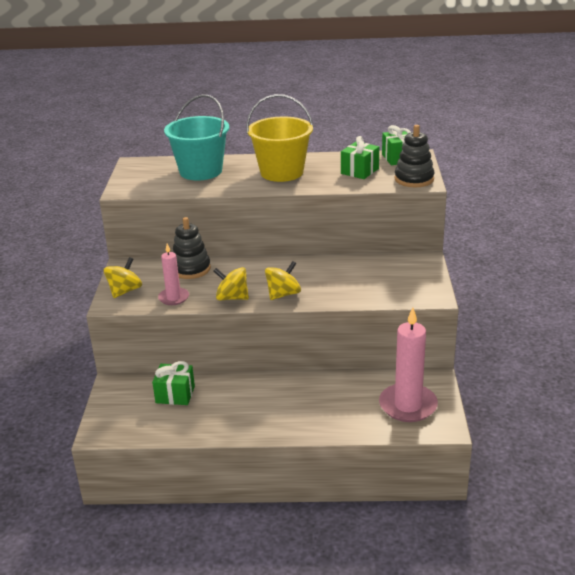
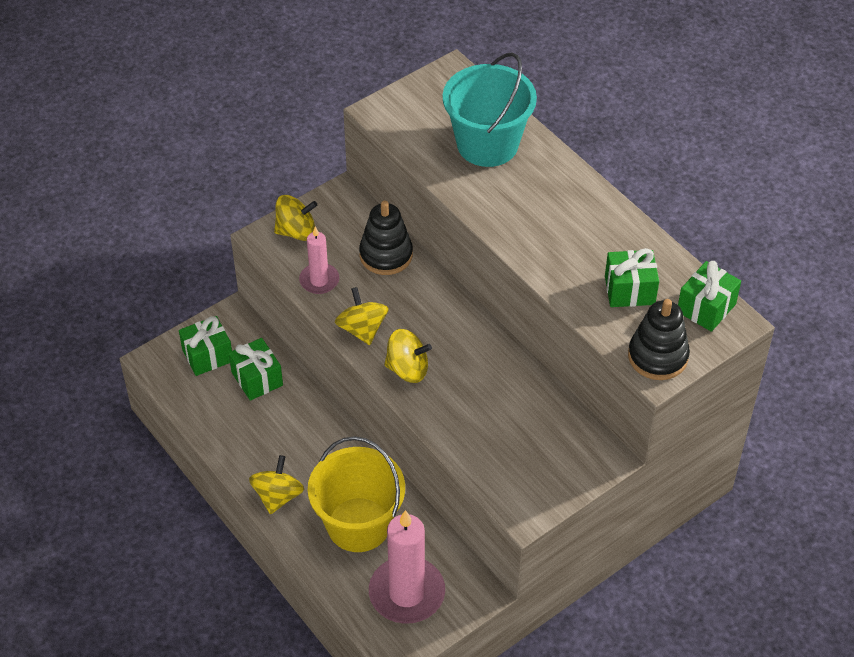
camera: 50 degrees right, 20 degrees up
(128, 407) = (207, 355): none -> green gift
(276, 426) = (278, 496): none -> yellow spinning top
(282, 172) = (554, 219): yellow bucket -> yellow bucket (358, 524)

